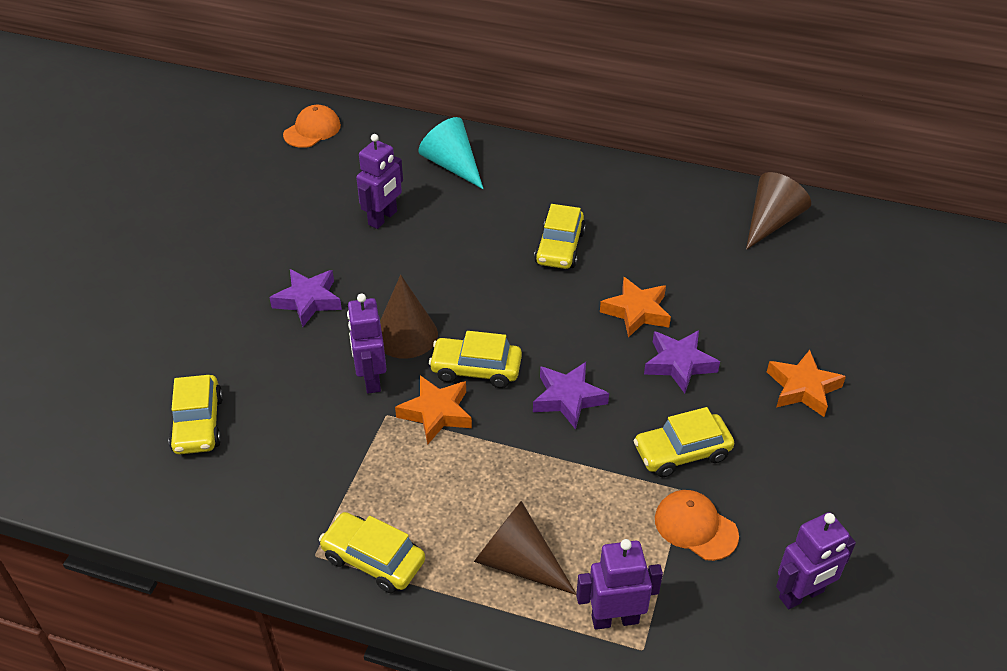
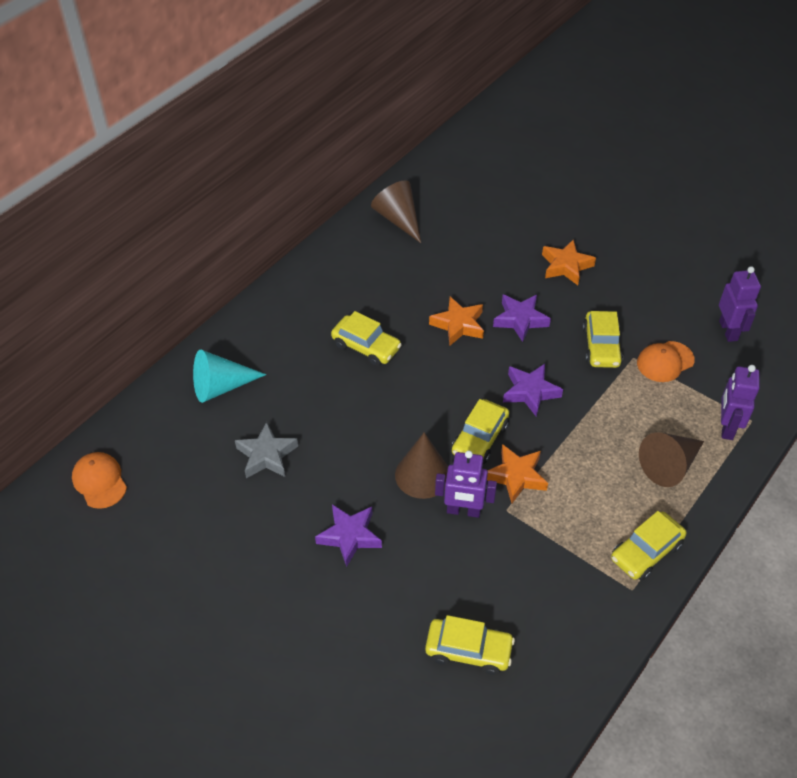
camera: 70 degrees left, 5 degrees up
(383, 218) = (266, 455): purple robot -> grey star

